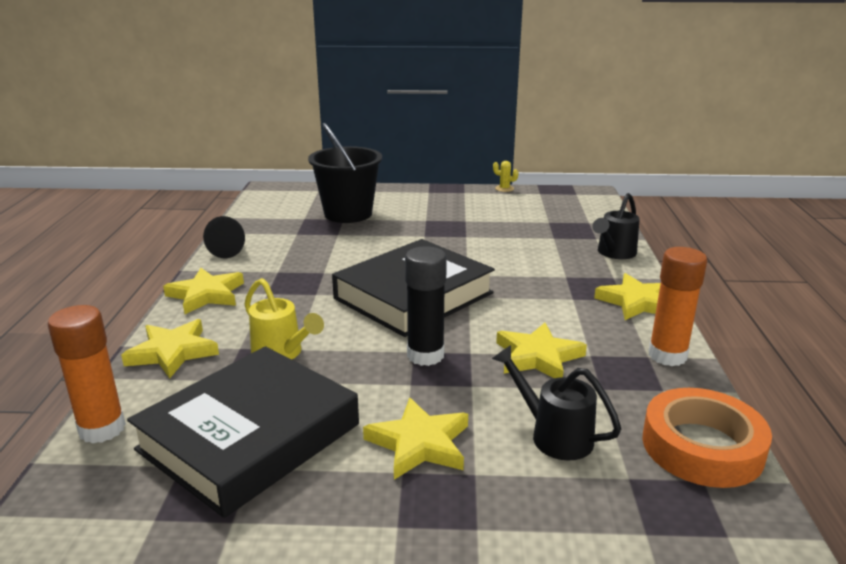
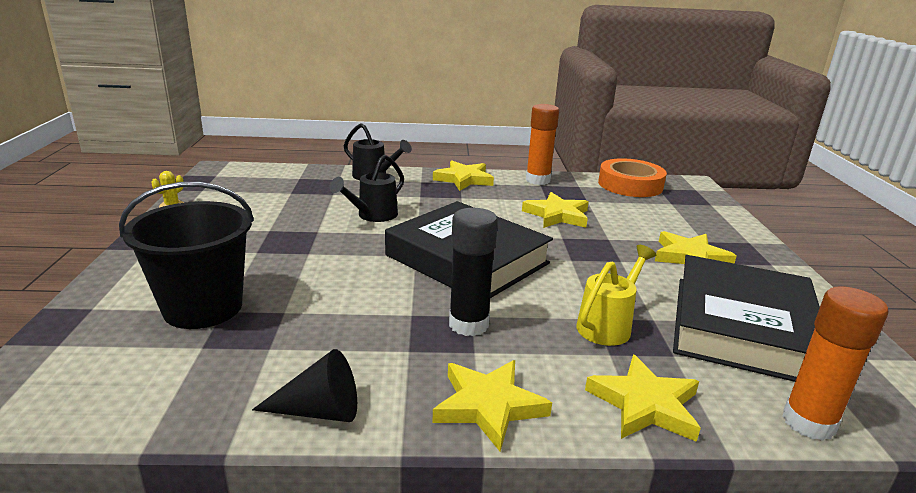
camera: 95 degrees left, 0 degrees up
(249, 437) = (742, 327): black book -> black book turned 75 degrees clockwise
(425, 355) = (575, 254): black glue stick -> black glue stick (468, 324)
(554, 435) = (648, 217): black watering can -> black watering can (373, 215)

